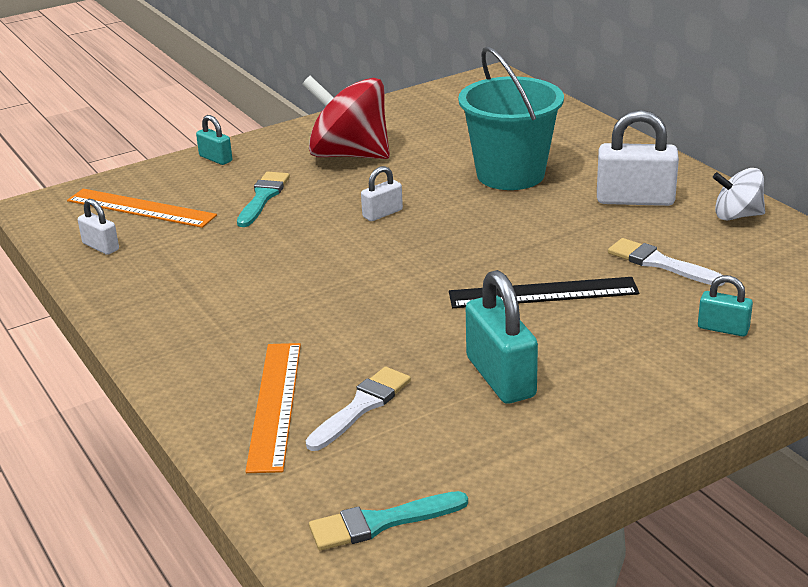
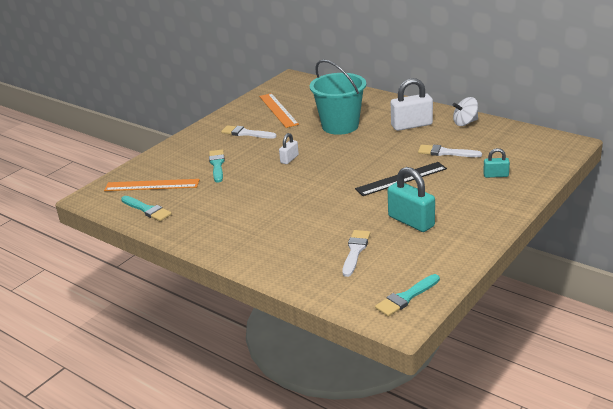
camera: 20 degrees left, 0 degrees up
(100, 247) = (147, 210): white padlock -> turquoise brush
(216, 159) = (172, 150): turquoise padlock -> none
(275, 404) = (311, 261): orange ruler -> orange ruler (278, 110)
(349, 155) = (246, 133): red spinning top -> white brush

